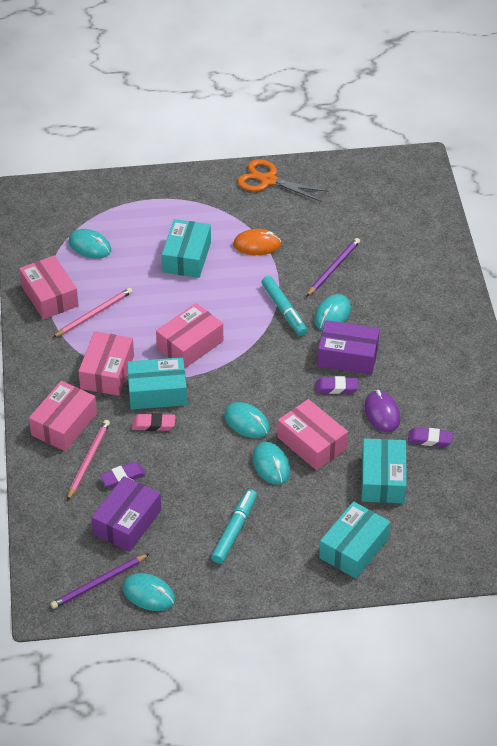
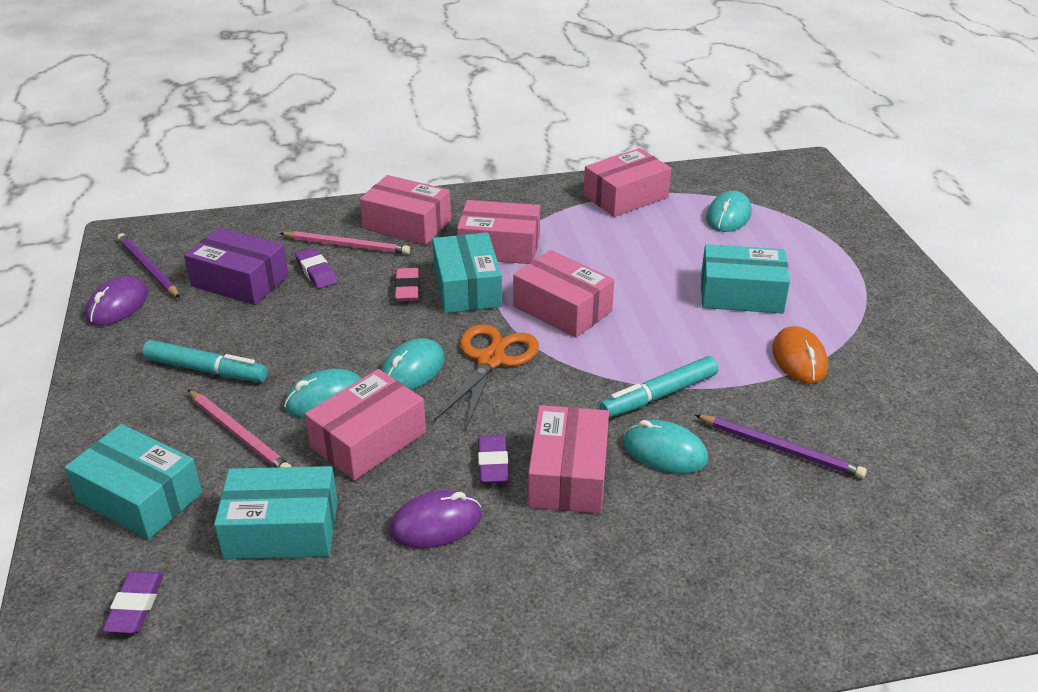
camera: 85 degrees right, 10 degrees down
(94, 314) = (602, 229): pink pencil -> pink pencil (239, 434)
(148, 594) = (118, 305): turquoise mouse -> purple mouse
(268, 180) = (961, 363): orange scissors -> orange scissors (491, 360)
(348, 356) = (568, 475): purple box -> pink box
(430, 439) = (372, 594): purple eraser -> purple eraser (135, 606)

